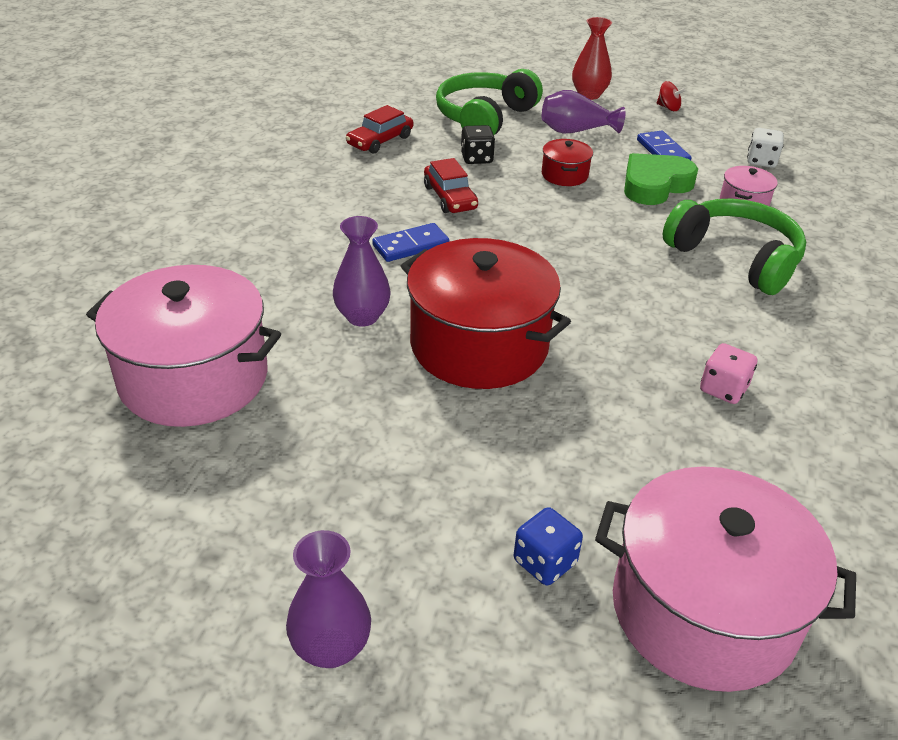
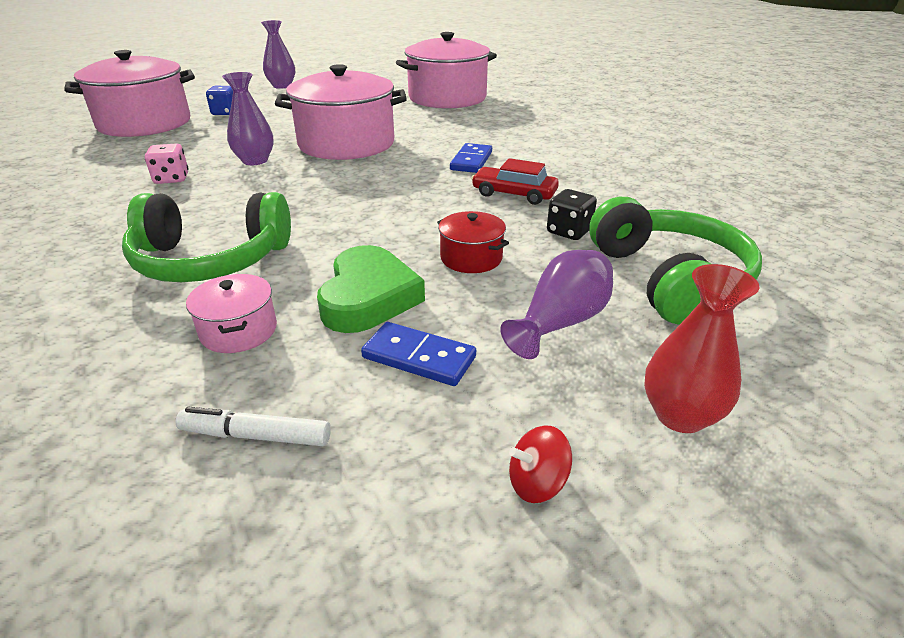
camera: 135 degrees right, 5 degrees down
(362, 316) = (426, 131): purple vase -> purple vase (255, 161)
(380, 141) = (663, 205): red car -> none
(479, 345) = (346, 144): red pot -> pink pot
(761, 161) = (256, 436): white dice -> white marker

